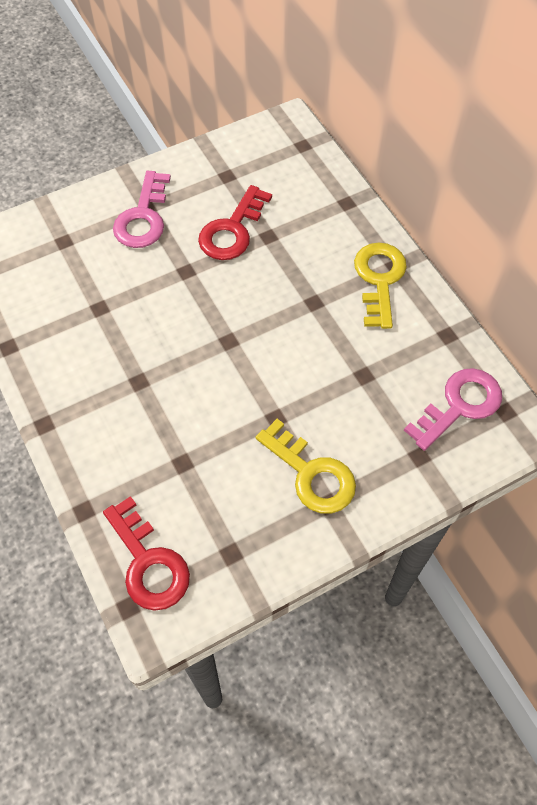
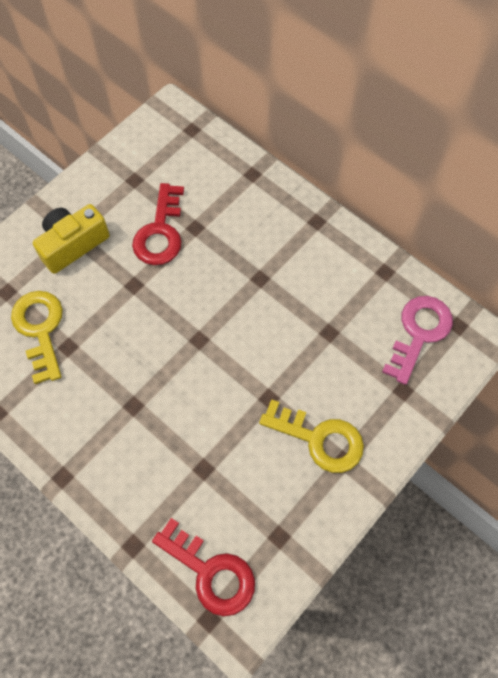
camera: 20 degrees left, 5 degrees up
(143, 217) = (73, 244): pink key -> yellow camera
(379, 279) = (308, 238): yellow key -> yellow key (40, 329)

